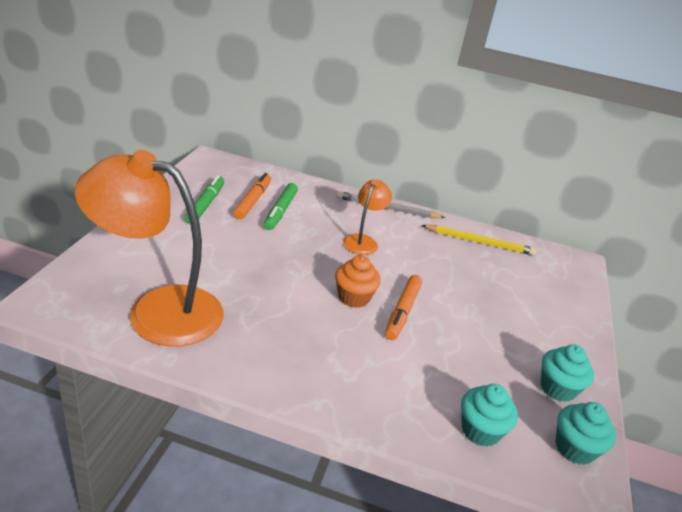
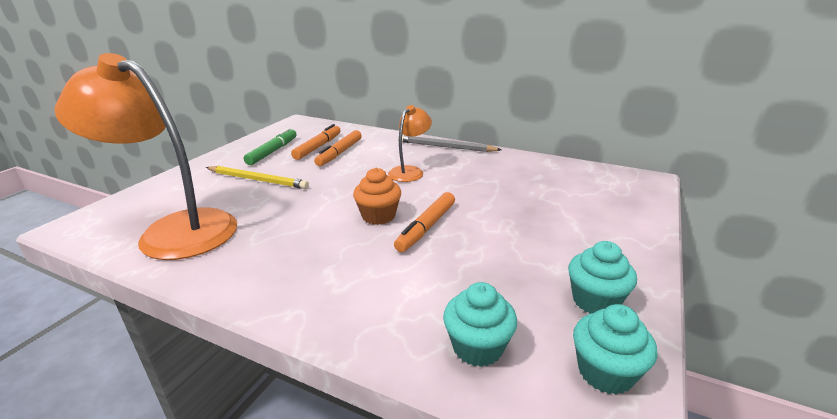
camera: 15 degrees right, 5 degrees down
(280, 211) = (339, 153): green marker -> orange marker
(479, 242) = (534, 168): yellow pencil -> yellow pencil (257, 180)

